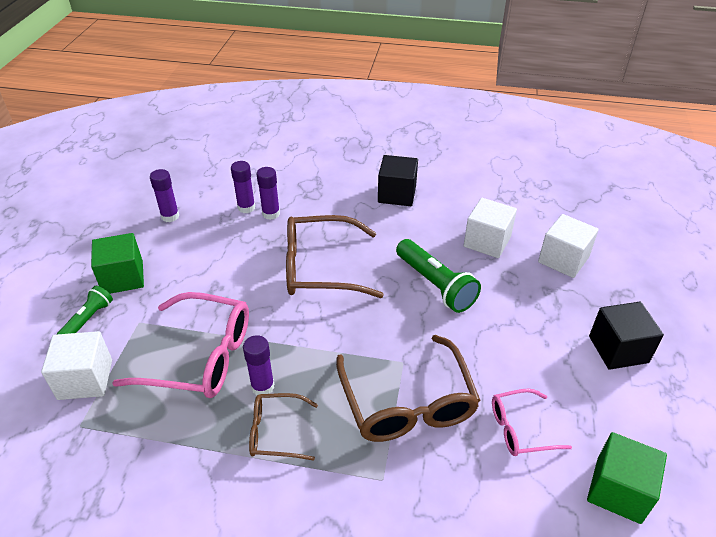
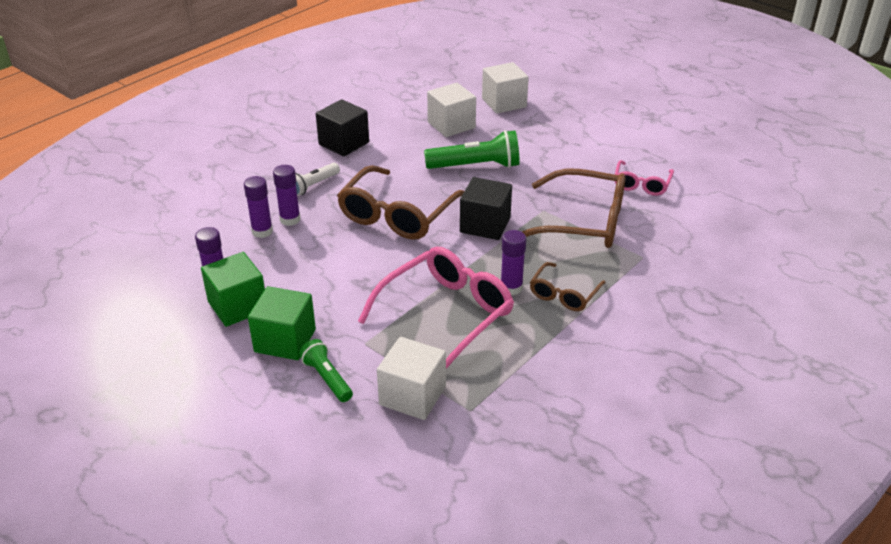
camera: 60 degrees left, 5 degrees down
(324, 205) = (313, 186): none -> white flashlight
(618, 349) = (605, 120): black cube -> black cube (485, 225)
(618, 490) = (711, 169): green cube -> green cube (238, 306)

